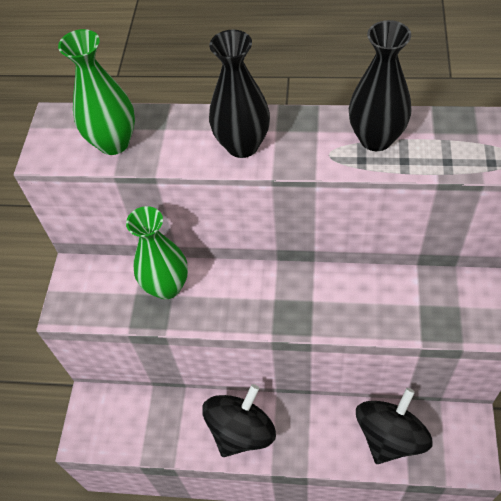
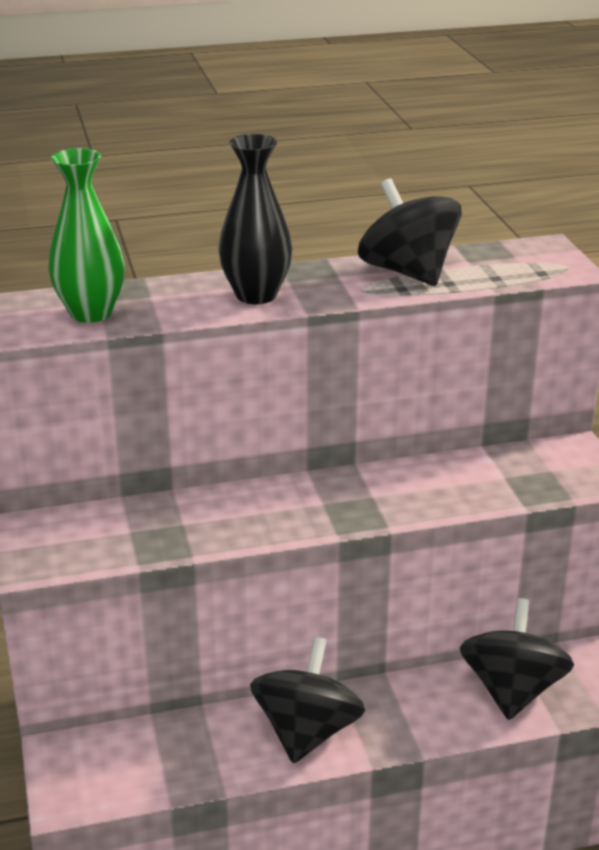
camera: 25 degrees left, 25 degrees down
(167, 286) = (171, 517): green vase -> none
(376, 139) = (408, 272): black vase -> black spinning top

